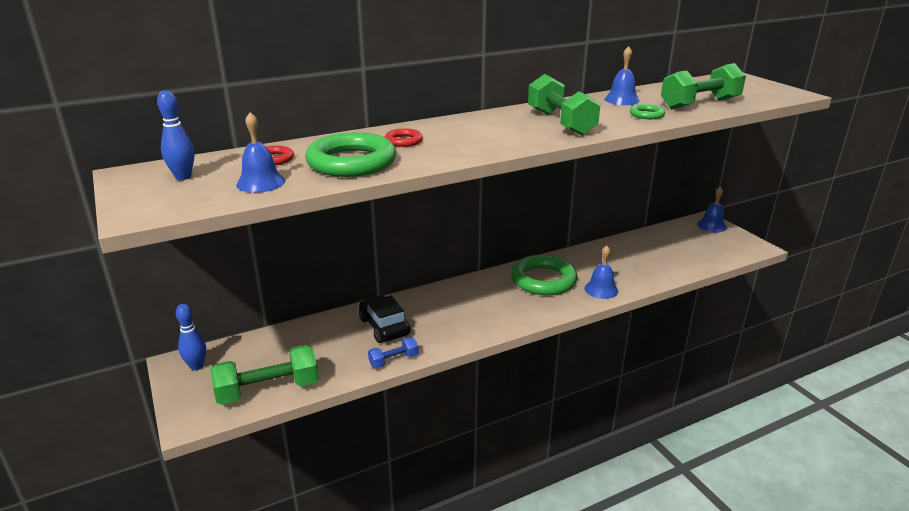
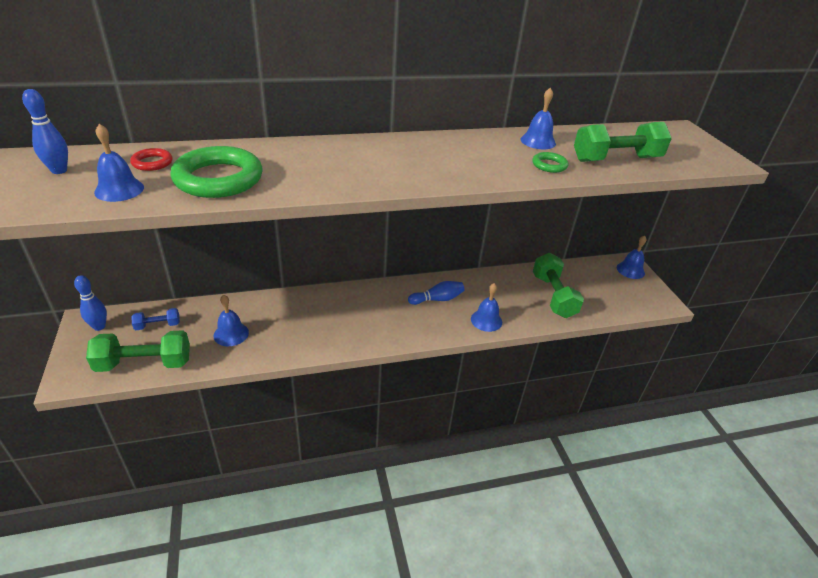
camera: 10 degrees right, 10 degrees up
(348, 346) = (231, 334): none -> blue bell
(384, 327) = (271, 320): black car -> none
(393, 360) = (262, 357): blue dumbbell -> blue dumbbell (158, 325)
(403, 141) = (286, 160): red ring -> none
(543, 280) = (437, 299): green ring -> blue bowling pin
(560, 123) = (454, 161): green dumbbell -> green dumbbell (553, 296)

